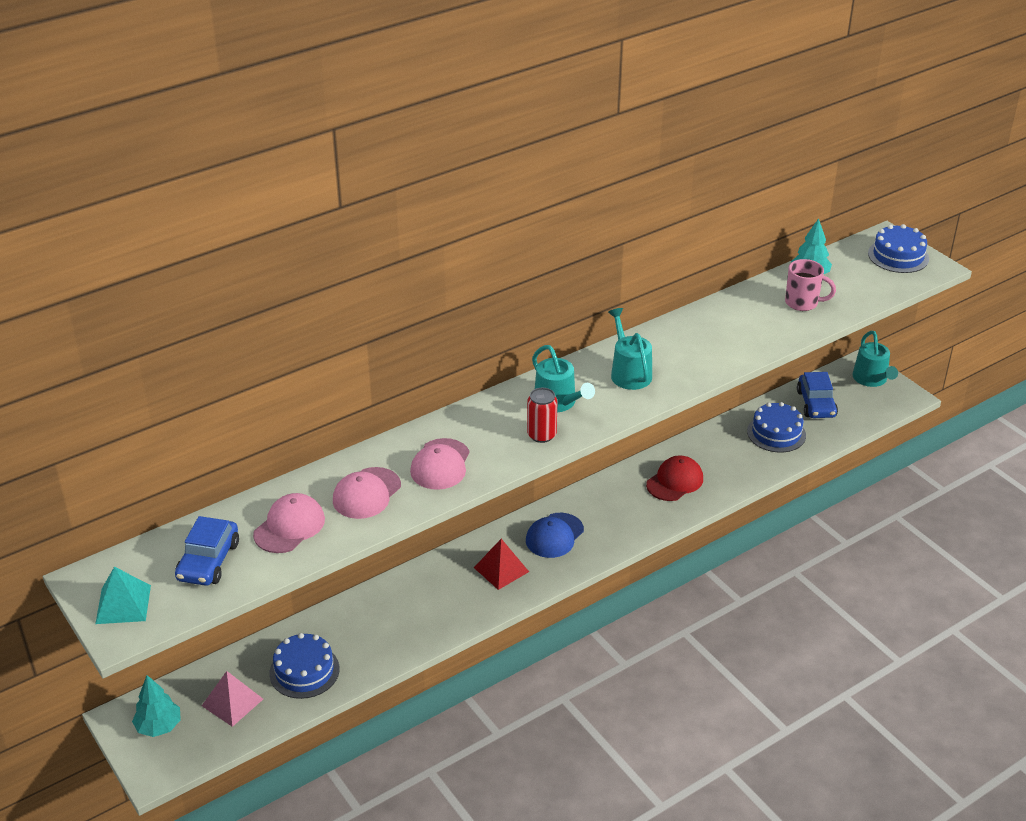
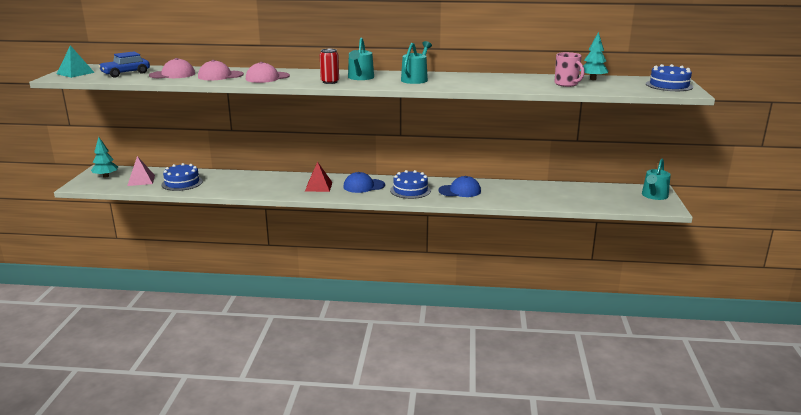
camera: 40 degrees right, 15 degrees down
(675, 481) = (460, 191): red cap -> blue cap
(776, 433) = (552, 194): blue cake -> blue cake (410, 190)
(816, 404) = (598, 193): blue car -> none

